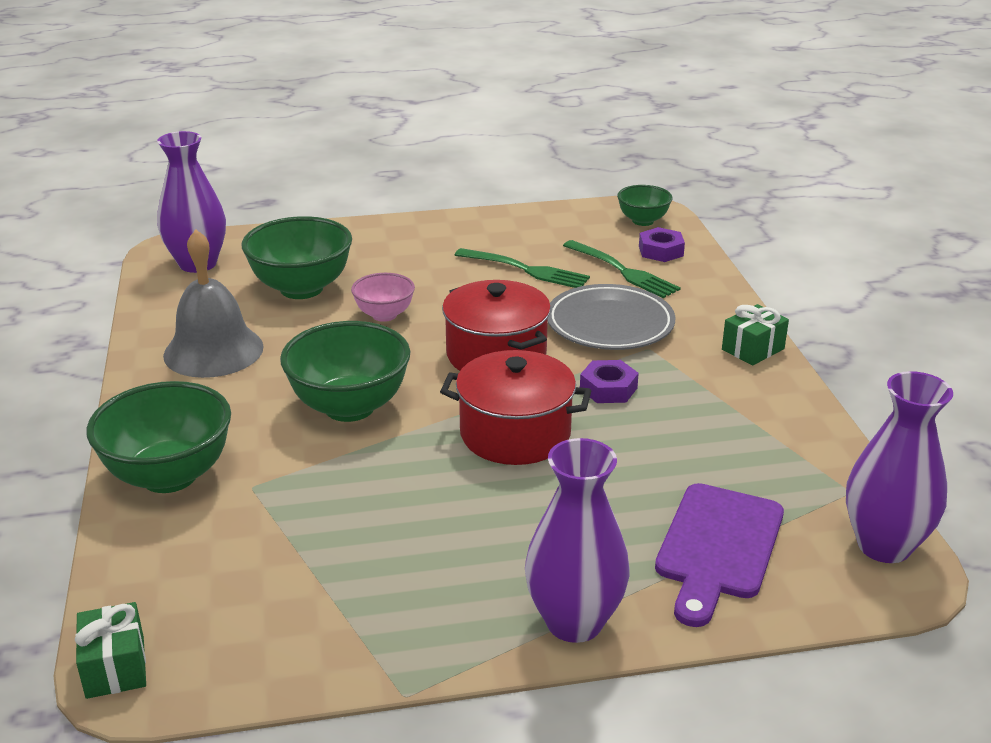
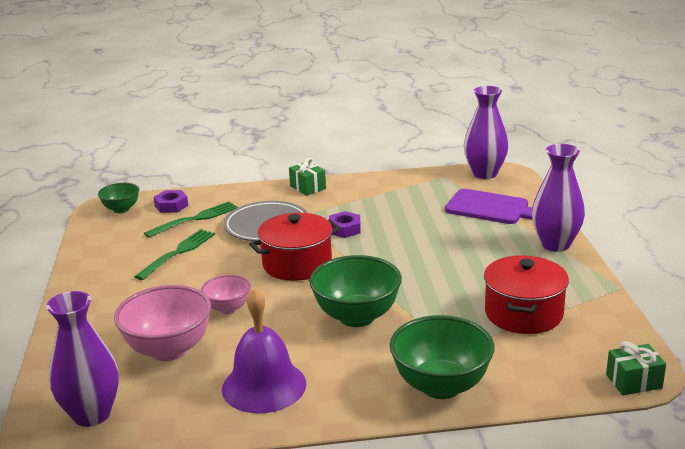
camera: 85 degrees left, 5 degrees down
(213, 351) = (264, 386): grey bell -> purple bell
(301, 288) = (168, 350): green bowl -> pink bowl
(515, 434) = (392, 258): red pot -> red pot (523, 313)

